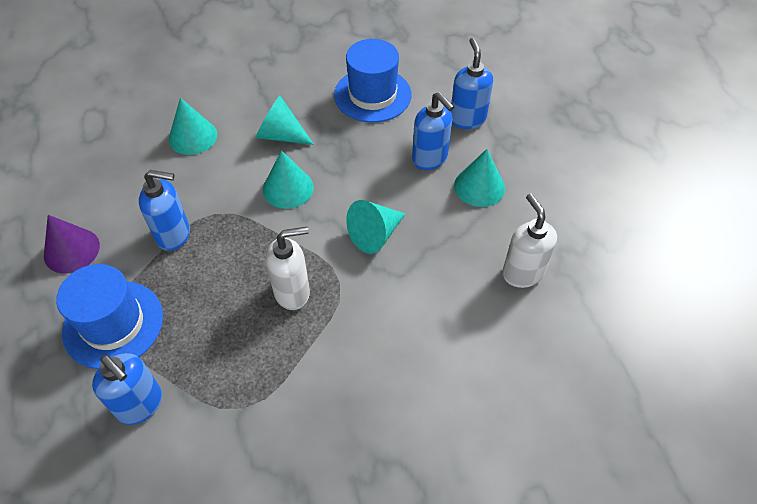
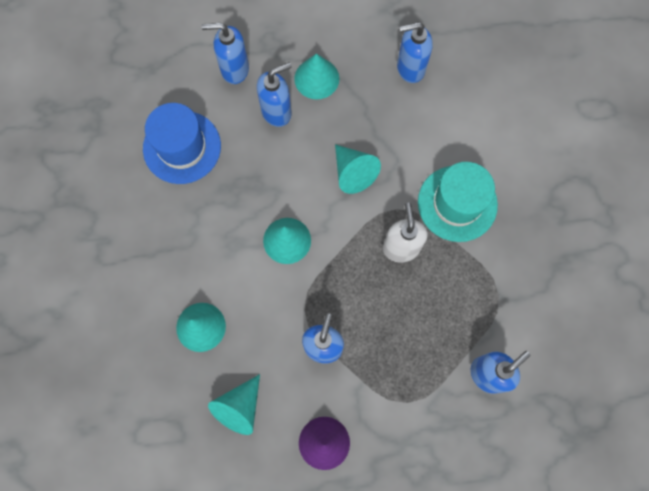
camera: 80 degrees left, 20 degrees up
(113, 324) = (410, 400): blue hat -> none
(280, 135) = (217, 241): turquoise cone -> turquoise cone (239, 408)
(357, 345) = (457, 203): none -> turquoise hat
(522, 273) = (410, 68): white soap dispenser -> blue soap dispenser

